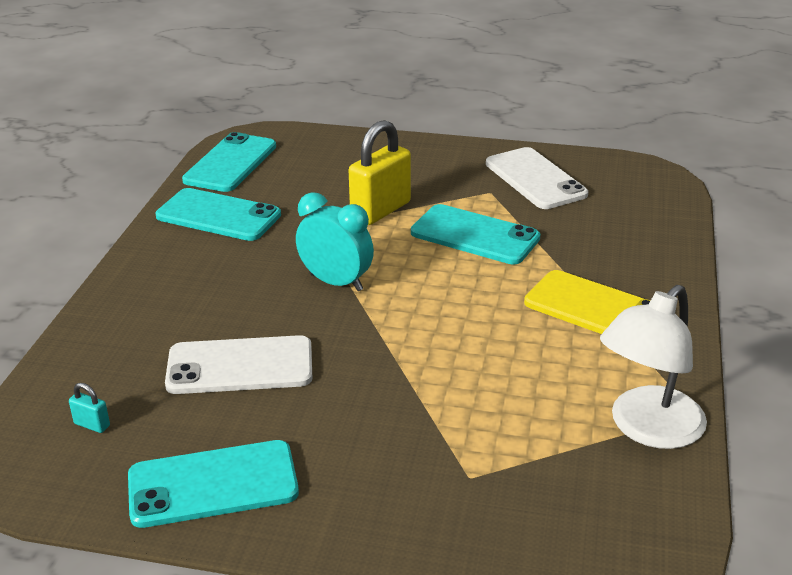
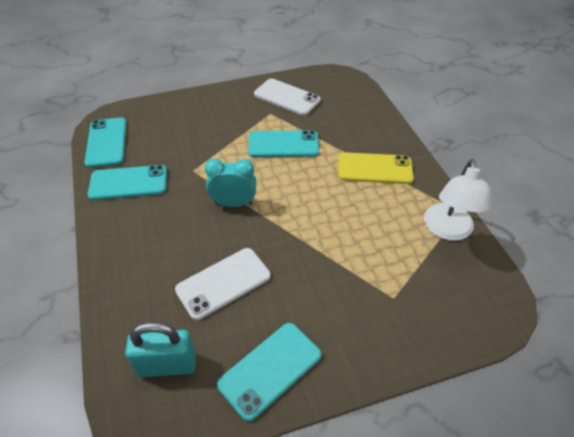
camera: 30 degrees left, 15 degrees up
(92, 425) = (167, 365): turquoise padlock -> turquoise padlock, size x2.40
(380, 210) = (221, 146): yellow padlock -> none

